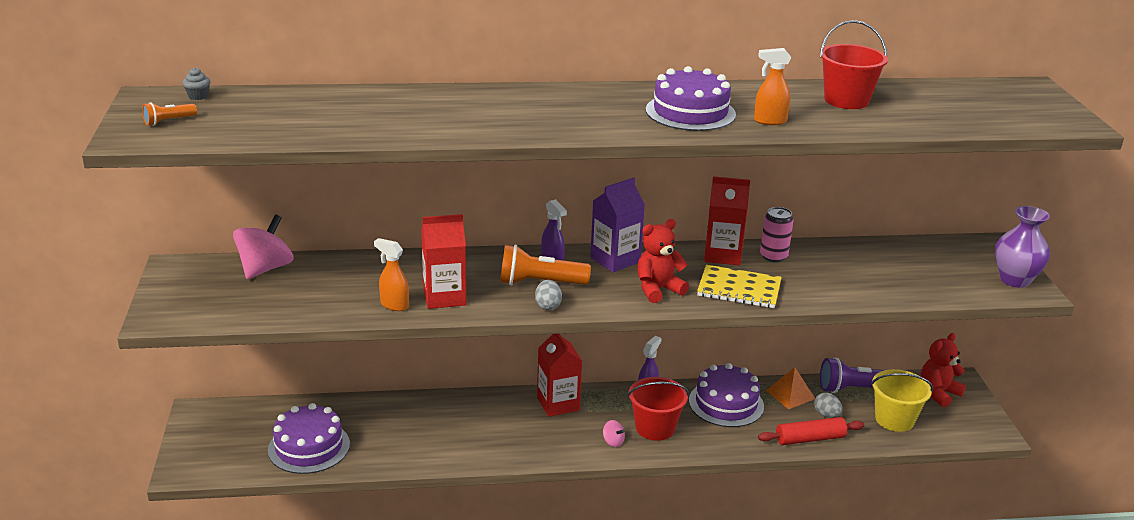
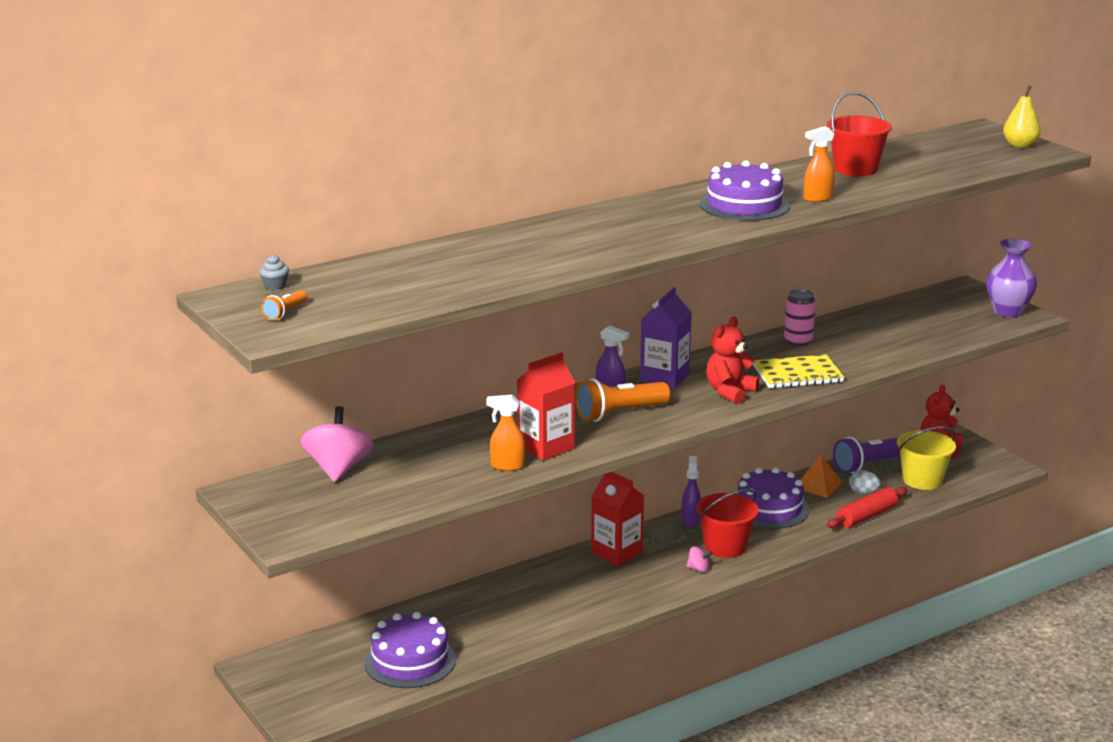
camera: 25 degrees left, 5 degrees down
(548, 306) = (649, 430): grey egg -> none
(722, 255) = (754, 350): red carton -> none
(1053, 111) = (1020, 145): none -> yellow pear

